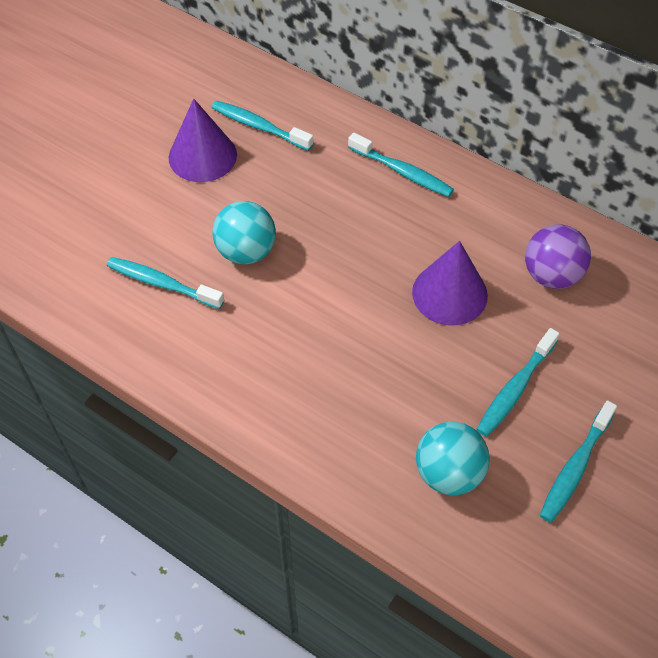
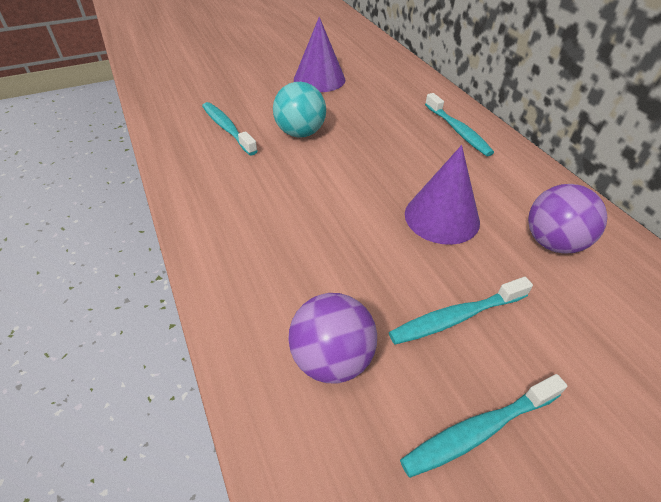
camera: 30 degrees right, 10 degrees down
(259, 126) = (370, 77): turquoise toothbrush -> none
(448, 473) = (332, 359): turquoise ball -> purple ball

